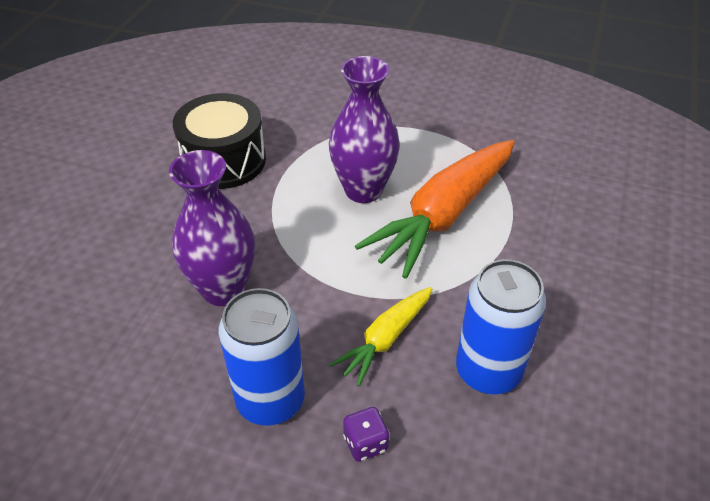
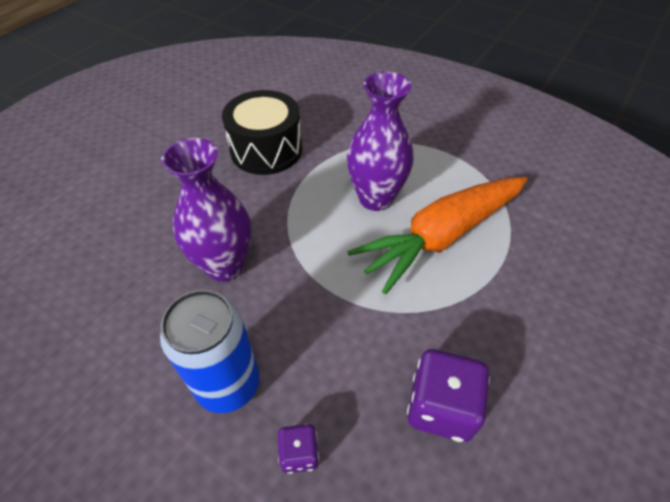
camera: 15 degrees right, 5 degrees up
(385, 339) = (351, 348): yellow carrot -> none
(488, 371) = (441, 407): blue can -> purple dice

